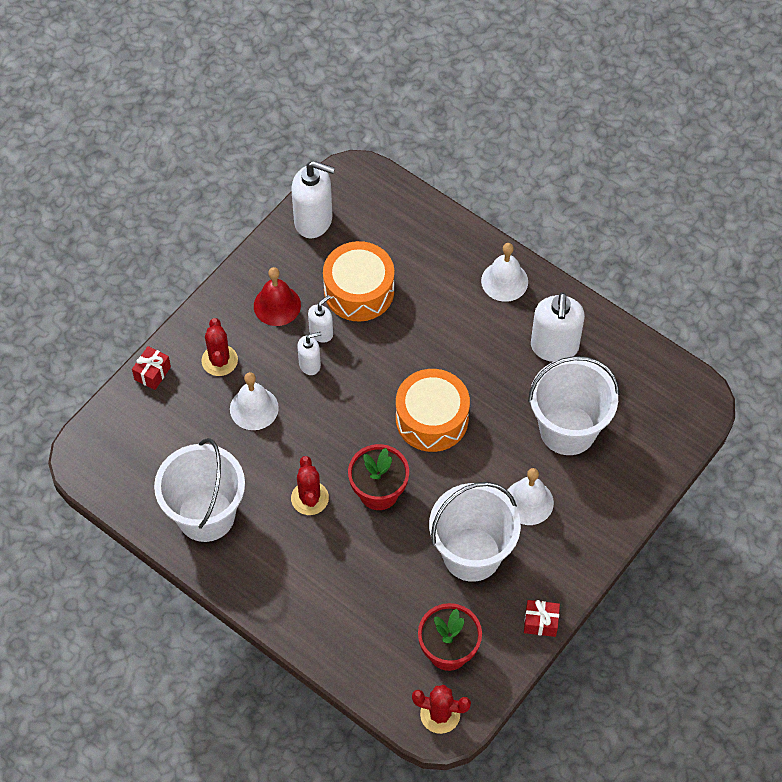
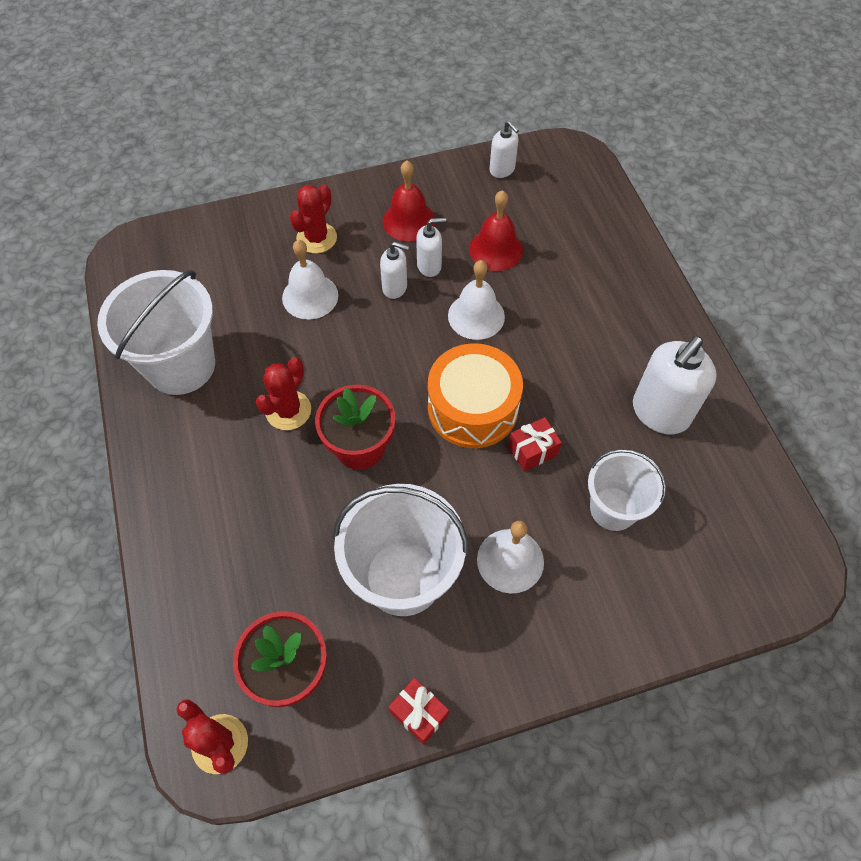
camera: 35 degrees right, 0 degrees up
(152, 373) = (250, 216): red gift -> red gift (532, 451)
(314, 221) = (502, 170): white soap dispenser -> white soap dispenser, size x0.54
(359, 291) = (496, 249): orange drum -> red bell
(504, 281) = (651, 319): white bell -> white bell (476, 316)
(568, 430) = (613, 508): white bucket -> white bucket, size x0.63

